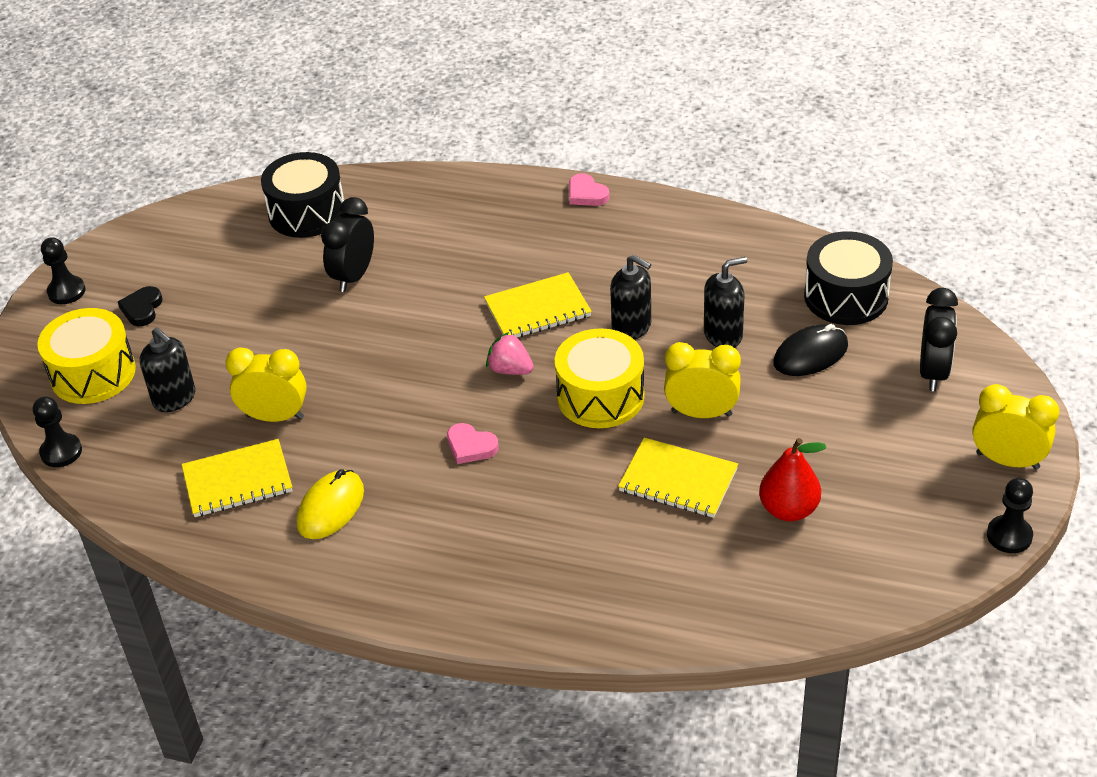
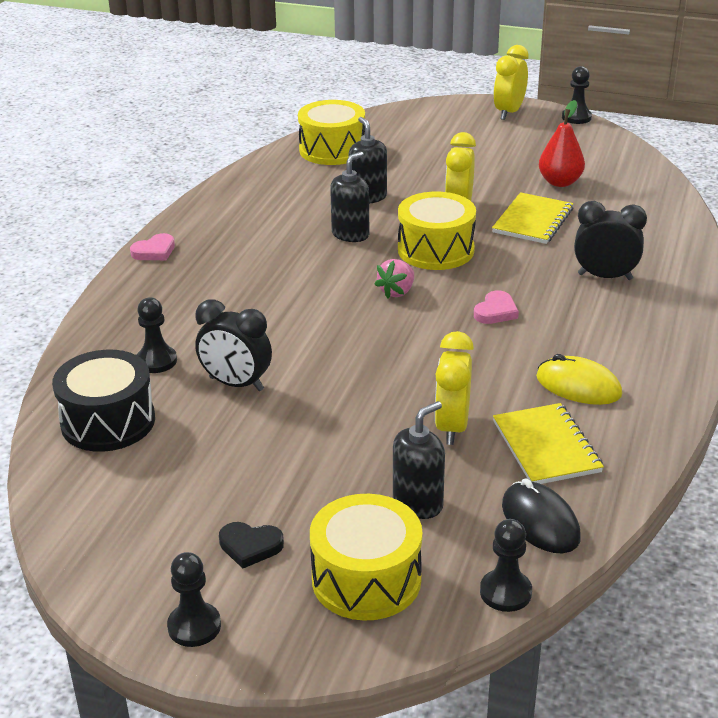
camera: 90 degrees left, 10 degrees down
(392, 225) = (156, 361): none -> black pawn
(537, 309) = (316, 278): yellow notebook -> none
(810, 354) = (396, 166): black mouse -> black mouse (540, 521)
(846, 296) = (332, 150): black drum -> yellow drum
(933, 372) = (421, 127): black clock -> black clock (605, 277)

